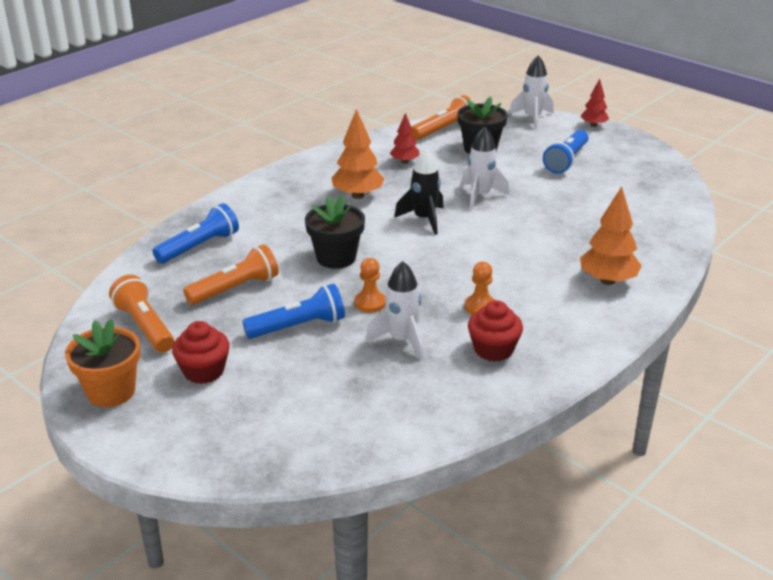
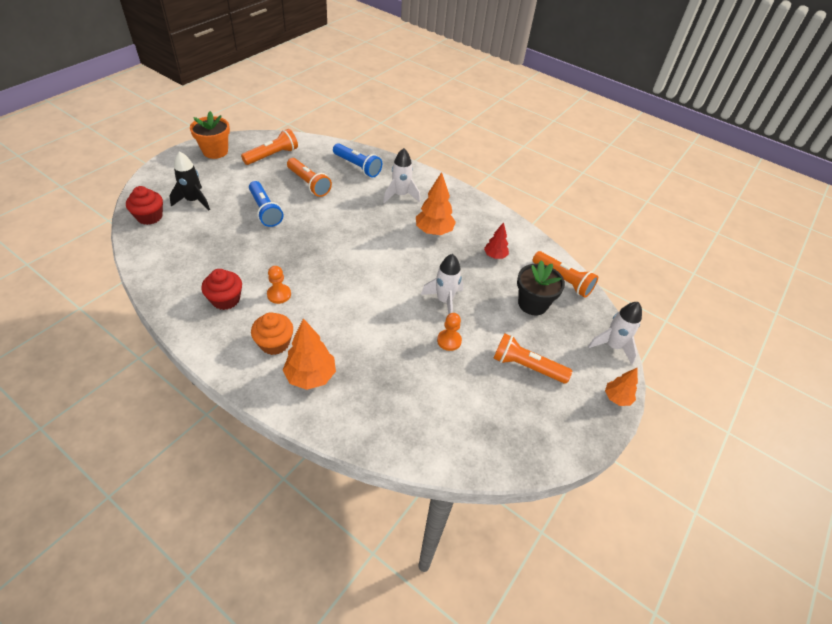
camera: 80 degrees right, 15 degrees up
(204, 371) = (227, 179): red cupcake -> red cupcake (149, 217)
(336, 258) = (345, 223): black flower pot -> none
(370, 303) = (288, 240): orange pawn -> orange pawn (449, 341)
(402, 340) = (243, 255): white rocket -> white rocket (400, 195)
(424, 219) = (402, 266): black rocket -> black rocket (193, 201)
(563, 307) = (274, 343): none -> orange cupcake
(566, 160) = (526, 366): blue flashlight -> orange flashlight
(593, 125) = (617, 398): red tree -> orange tree

